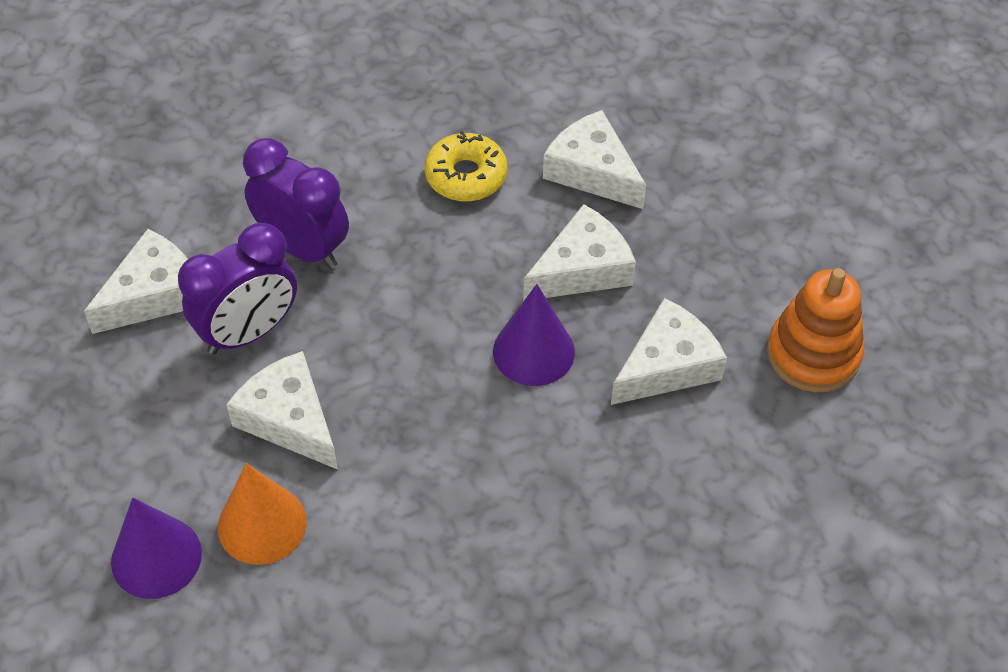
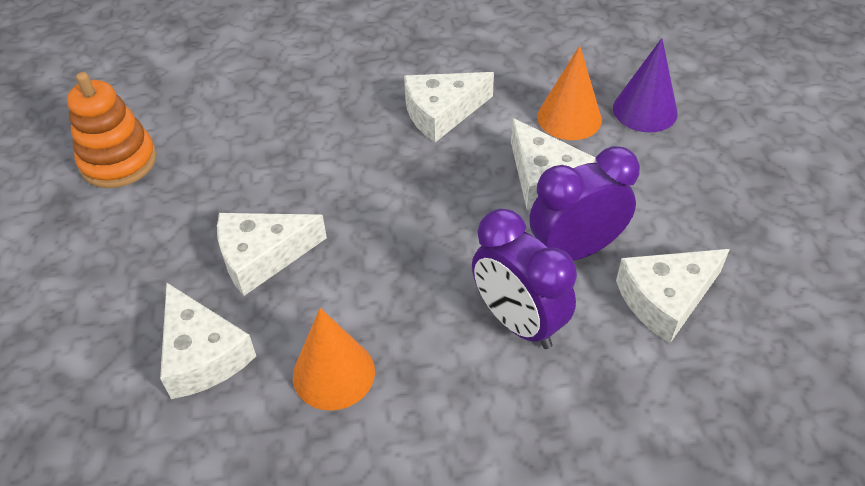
camera: 165 degrees left, 5 degrees down
(466, 176) = (333, 373): yellow donut -> orange cone
(533, 351) = (334, 197): purple cone -> none
(667, 365) = (234, 171): white cheese -> white cheese (442, 113)

